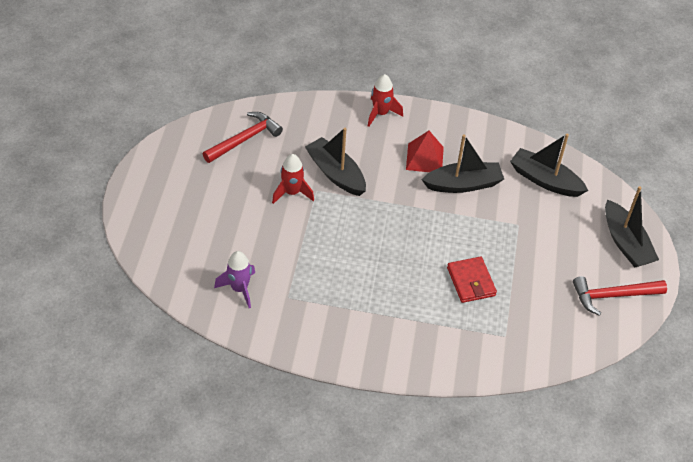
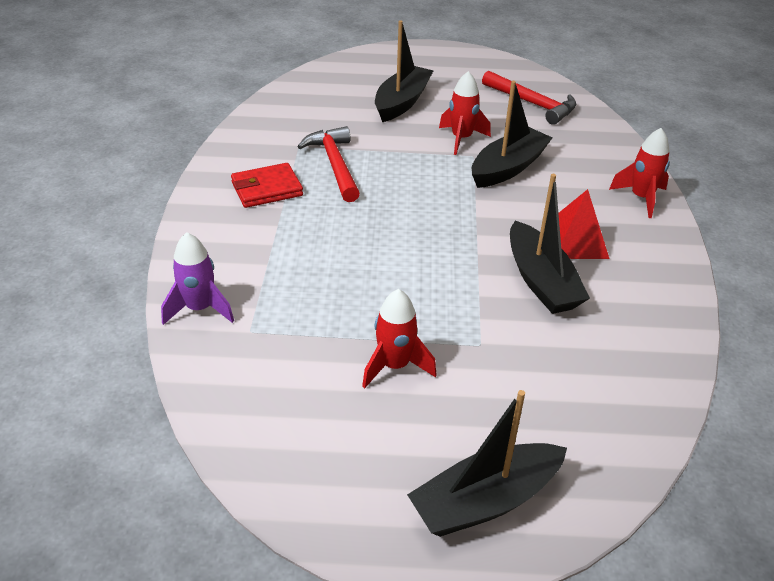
camera: 85 degrees right, 10 degrees down
(239, 289) = (306, 116): purple rocket -> purple rocket (200, 309)
(471, 282) = (348, 293): red wallet -> red wallet (267, 189)
(535, 266) = (395, 366): none -> red rocket
(545, 180) = (596, 379): black boat -> black boat (402, 102)
(613, 296) = (348, 475): red hammer -> red hammer (335, 165)

